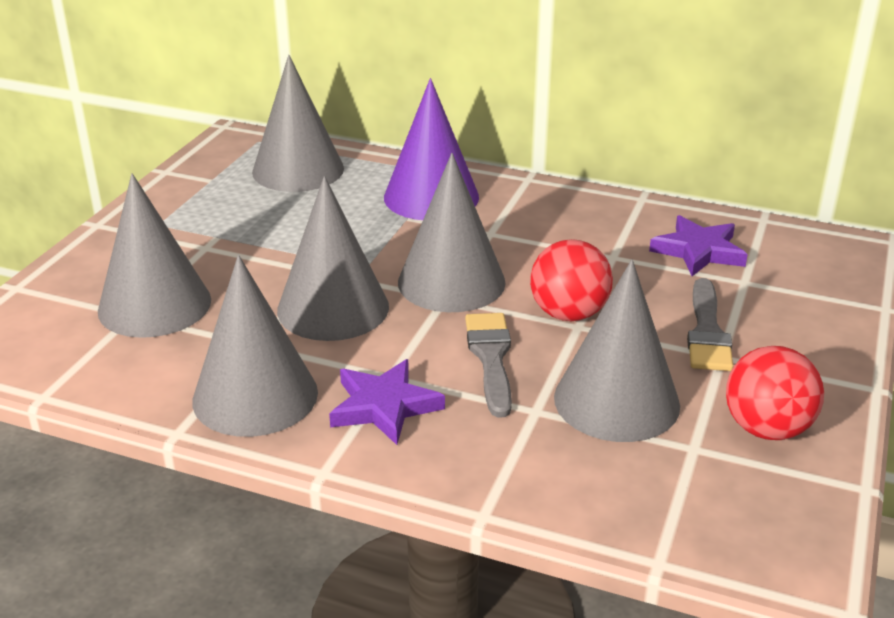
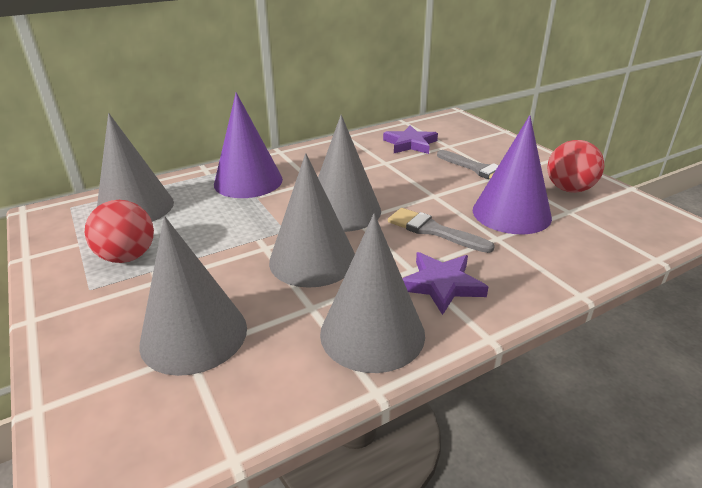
camera: 50 degrees left, 0 degrees up
(568, 314) = (420, 193): red ball -> red ball (128, 257)
(616, 401) = (511, 213): grey cone -> purple cone

